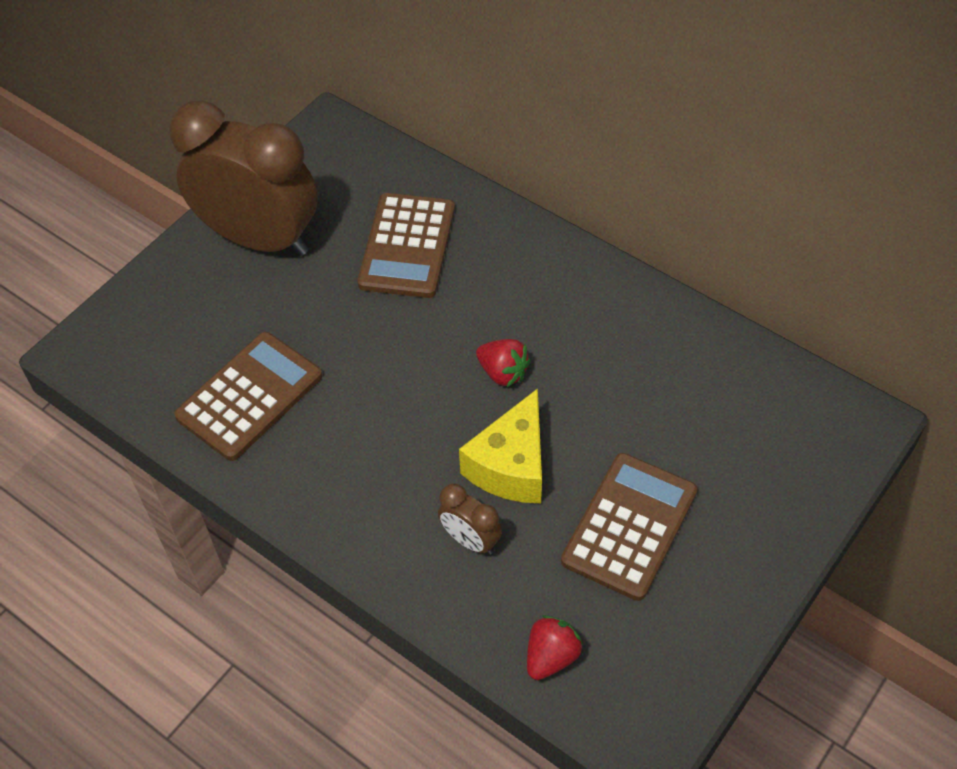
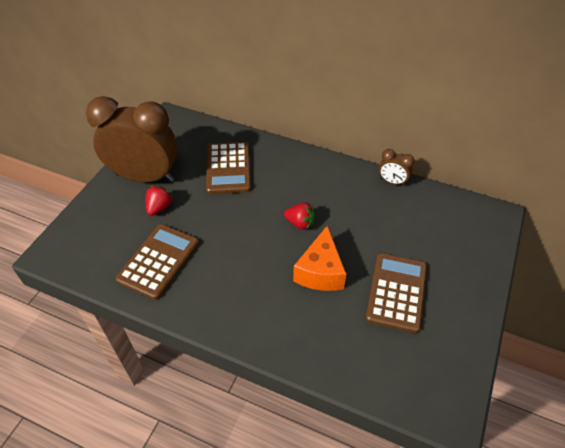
camera: 15 degrees left, 5 degrees down
(470, 540) = (310, 318): brown clock -> brown clock (392, 182)
(511, 466) = (320, 271): yellow cheese -> orange cheese
(551, 656) = (379, 376): red strawberry -> red strawberry (159, 207)

